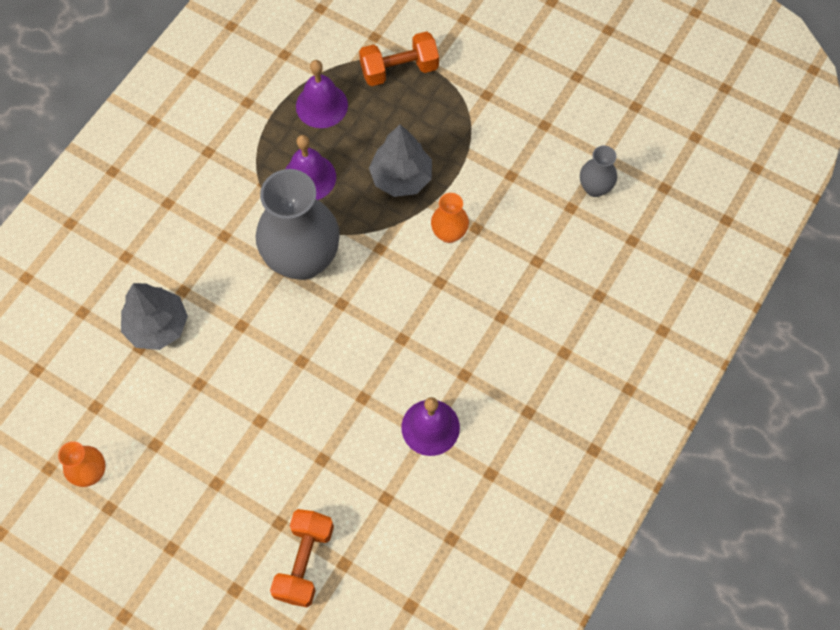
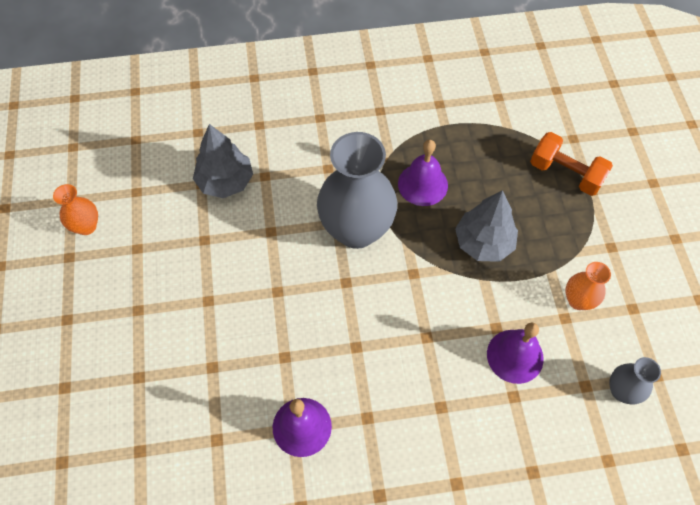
camera: 50 degrees right, 5 degrees down
(304, 562) = (120, 420): orange dumbbell -> none
(321, 105) = (485, 148): purple bell -> purple bell (515, 356)
(449, 233) = (472, 312): orange vase -> orange vase (578, 300)

